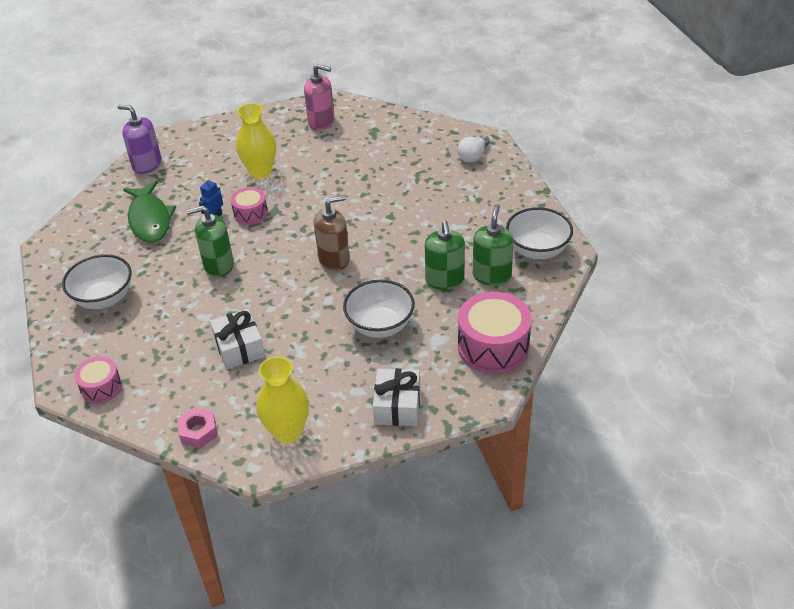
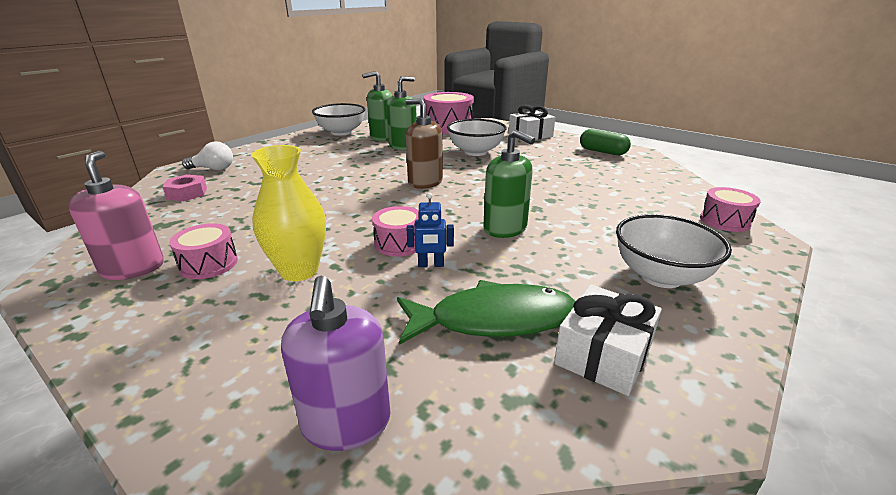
camera: 125 degrees left, 15 degrees down
(150, 219) = (494, 319): green fish -> green fish turned 45 degrees clockwise
(198, 432) = (661, 172): pink nut -> pink nut (187, 193)
(239, 347) = (575, 184): white gift -> white gift (603, 354)
(287, 432) = (602, 152): yellow vase -> green capsule
(300, 144) = (209, 264): none -> pink drum

